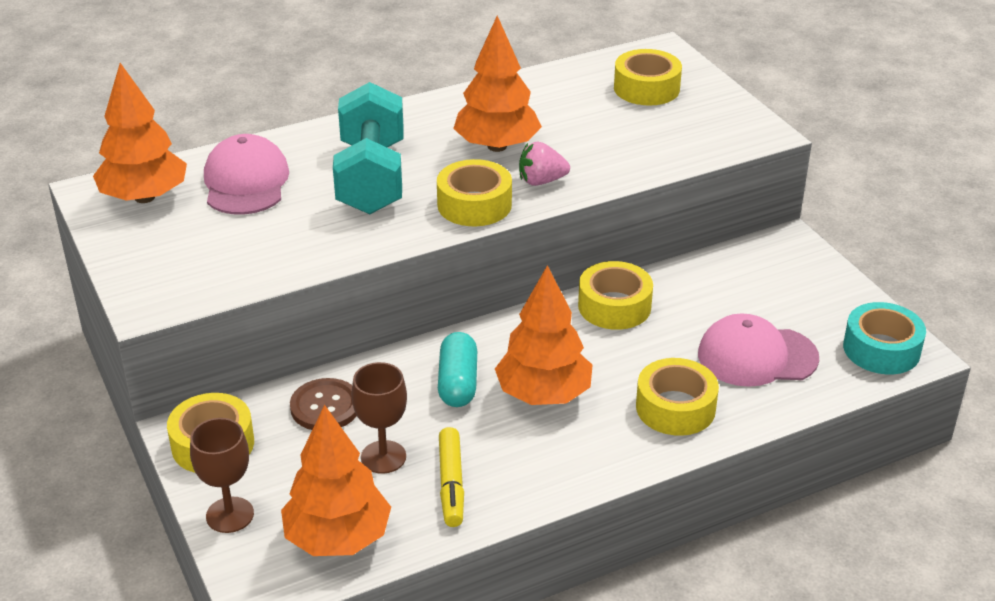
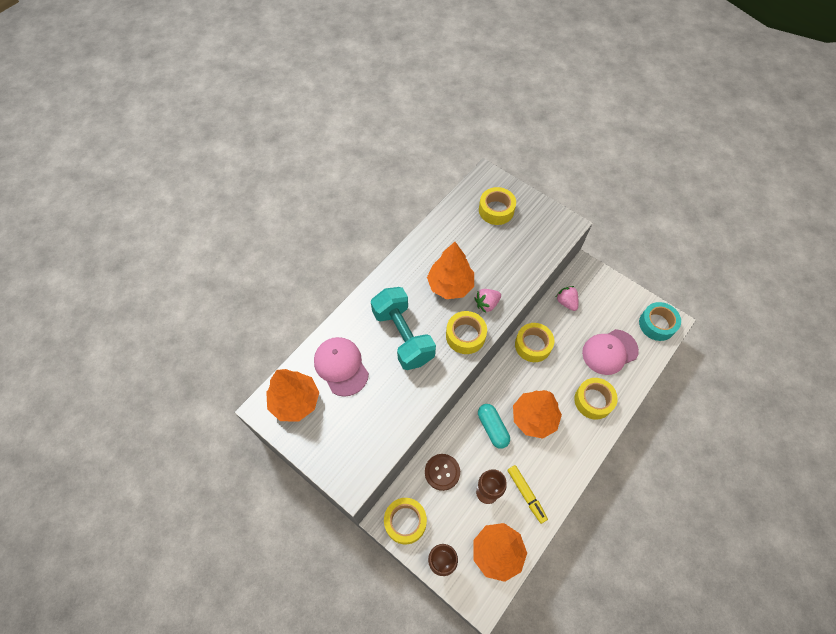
camera: 25 degrees left, 25 degrees up
(720, 273) = (566, 302): none -> pink strawberry

